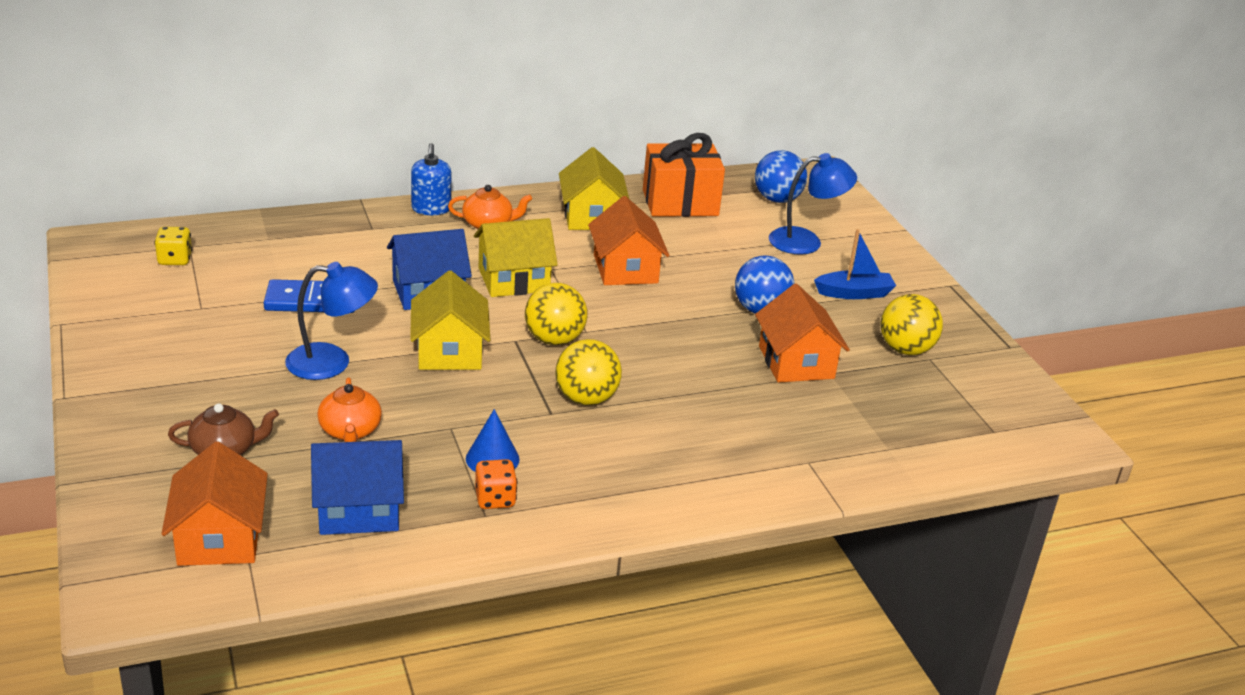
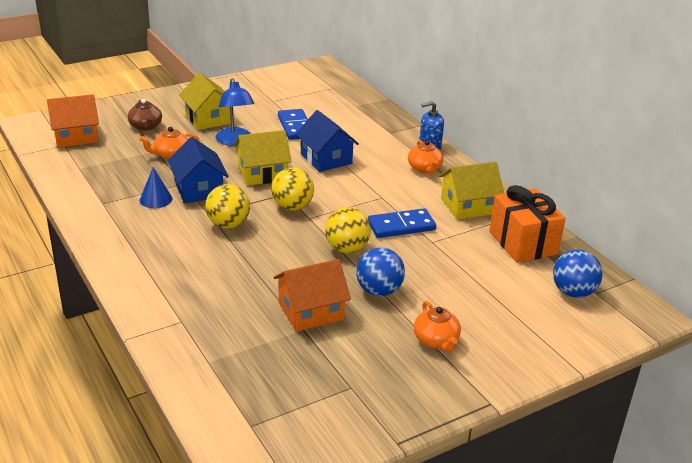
camera: 80 degrees right, 0 degrees up
(175, 259) = (316, 86): yellow dice -> none
(359, 509) = (102, 167): blue house -> blue house (199, 189)
(495, 499) = (117, 204): orange dice -> none
(514, 280) = (358, 185): yellow house -> yellow house (208, 119)
(625, 269) = (401, 226): orange house -> blue domino
(806, 241) = (508, 311): blue lamp -> none
(854, 293) = (436, 341): blue boat -> orange teapot
(905, 349) = (358, 372): yellow ball -> yellow ball (346, 249)

